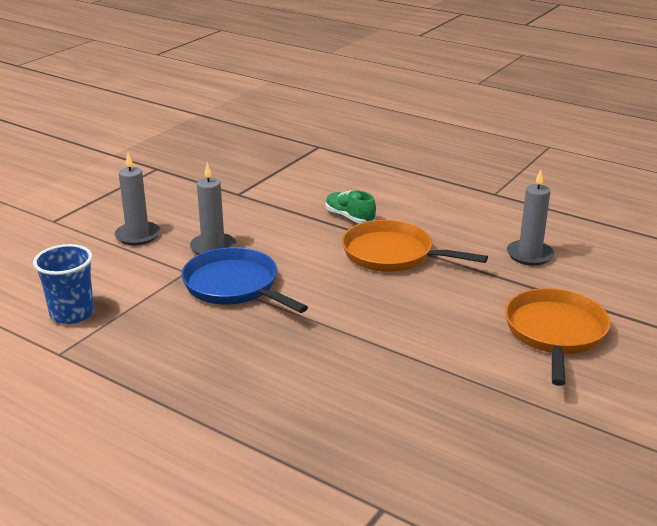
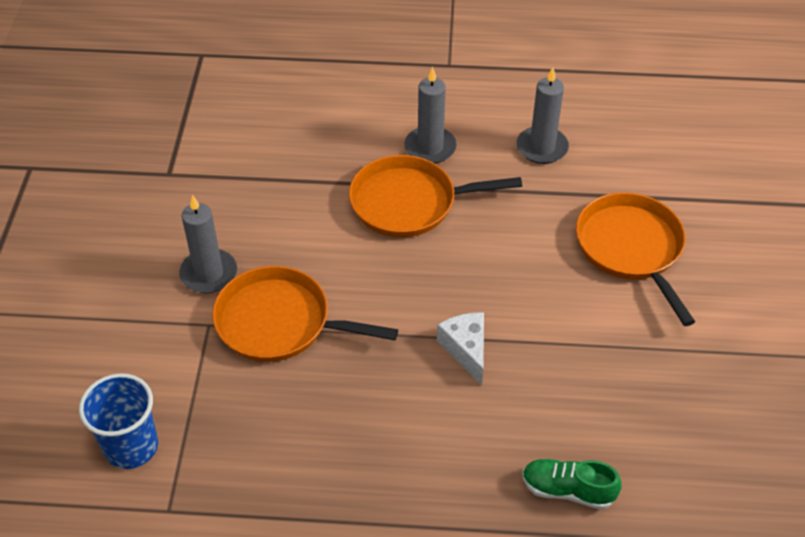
camera: 30 degrees left, 20 degrees up
(138, 235) = (104, 292): grey candle -> grey candle (430, 147)
(234, 286) = (279, 322): blue pan -> orange pan
(349, 217) = (324, 163): green shoe -> green shoe (568, 490)
(357, 345) = (466, 349): none -> white cheese

